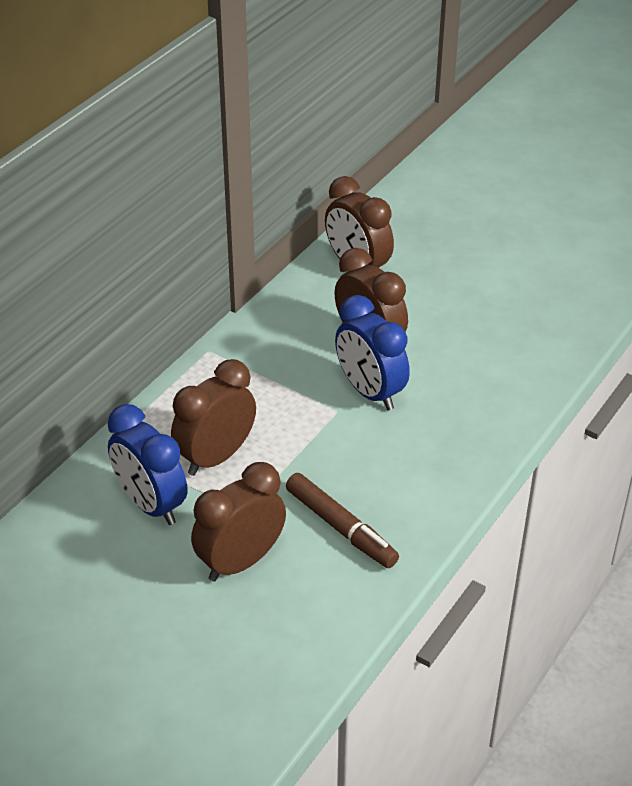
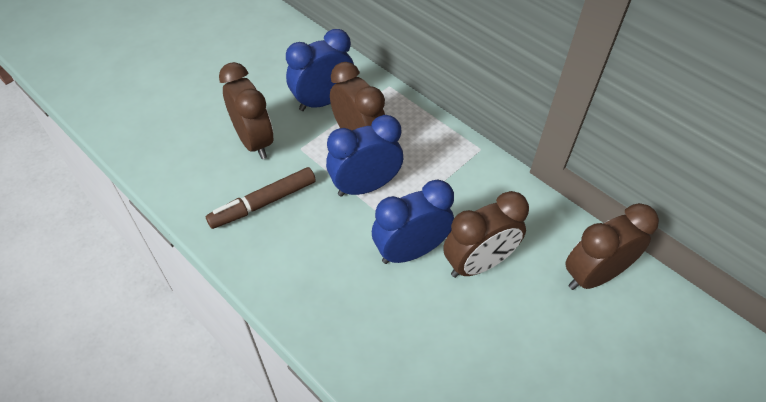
camera: 100 degrees right, 10 degrees up
(290, 440) = (365, 186): none -> blue clock

